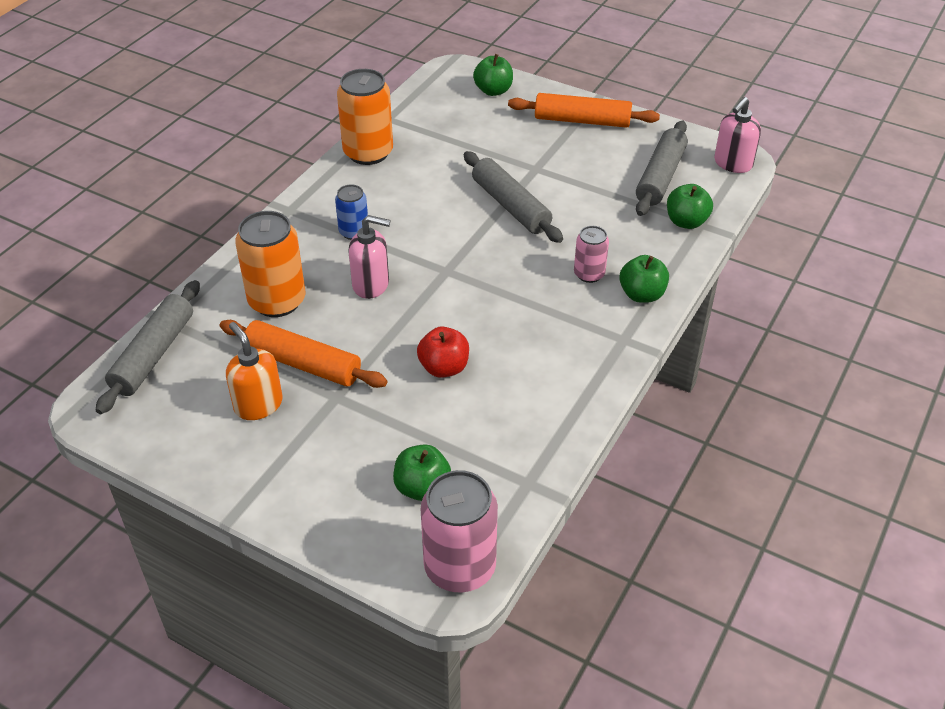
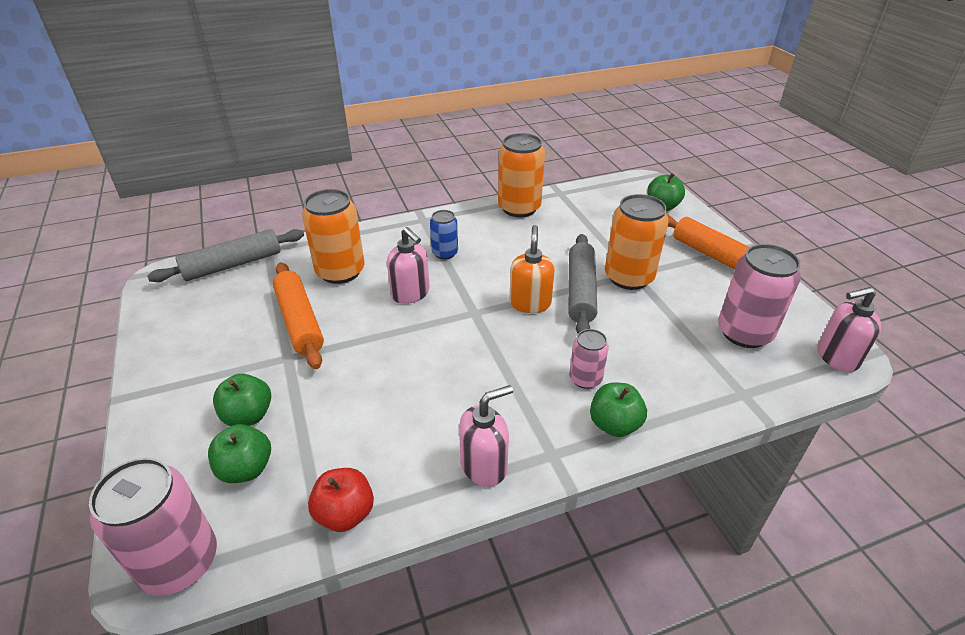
camera: 40 degrees right, 5 degrees down
(258, 405) = (238, 332): orange soap dispenser -> orange soap dispenser (530, 303)
(444, 368) = (382, 383): red apple -> red apple (345, 514)
(535, 174) = (629, 277): none -> orange can
(588, 375) = (484, 466): none -> pink soap dispenser
(660, 177) = (744, 333): grey rolling pin -> pink can
(686, 222) = (730, 384): green apple -> green apple (248, 415)

